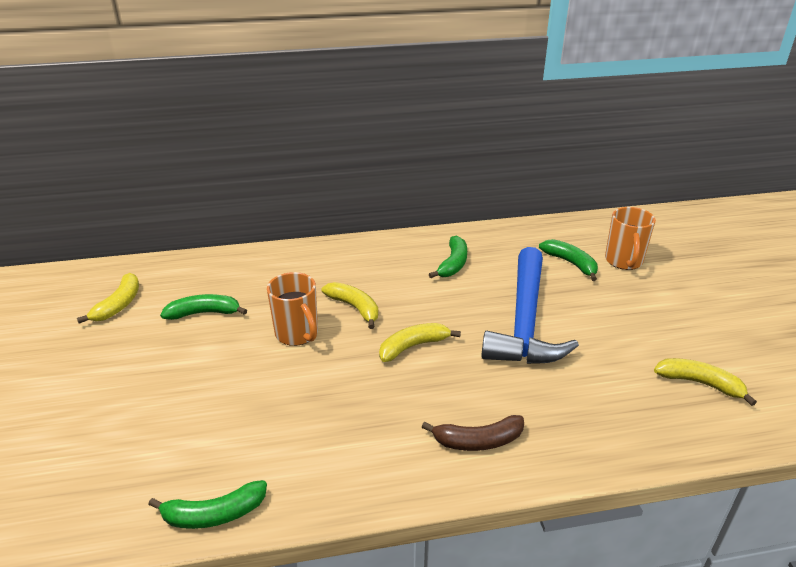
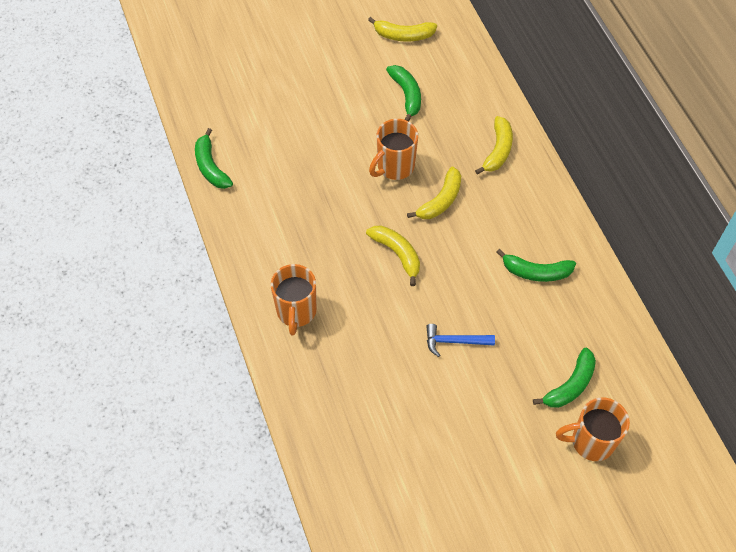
camera: 80 degrees right, 25 degrees up
(478, 441) = (296, 312): brown banana -> orange mug
(525, 321) = (454, 341): blue hammer -> blue hammer, size x0.40
(700, 383) = (395, 489): yellow banana -> yellow banana (497, 150)

